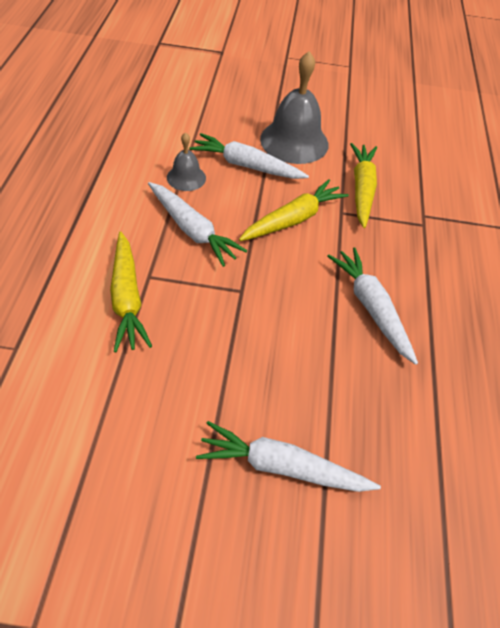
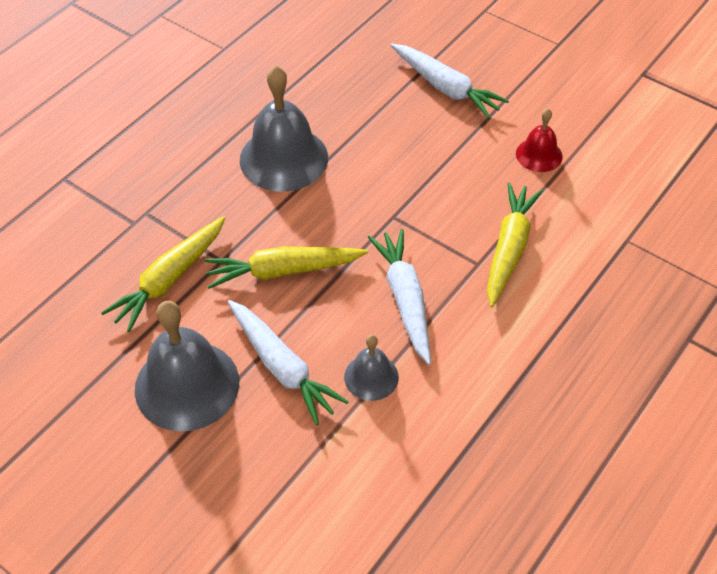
camera: 145 degrees left, 0 degrees up
(135, 414) = (539, 155): none -> red bell
(371, 308) = (284, 158): white carrot -> grey bell

